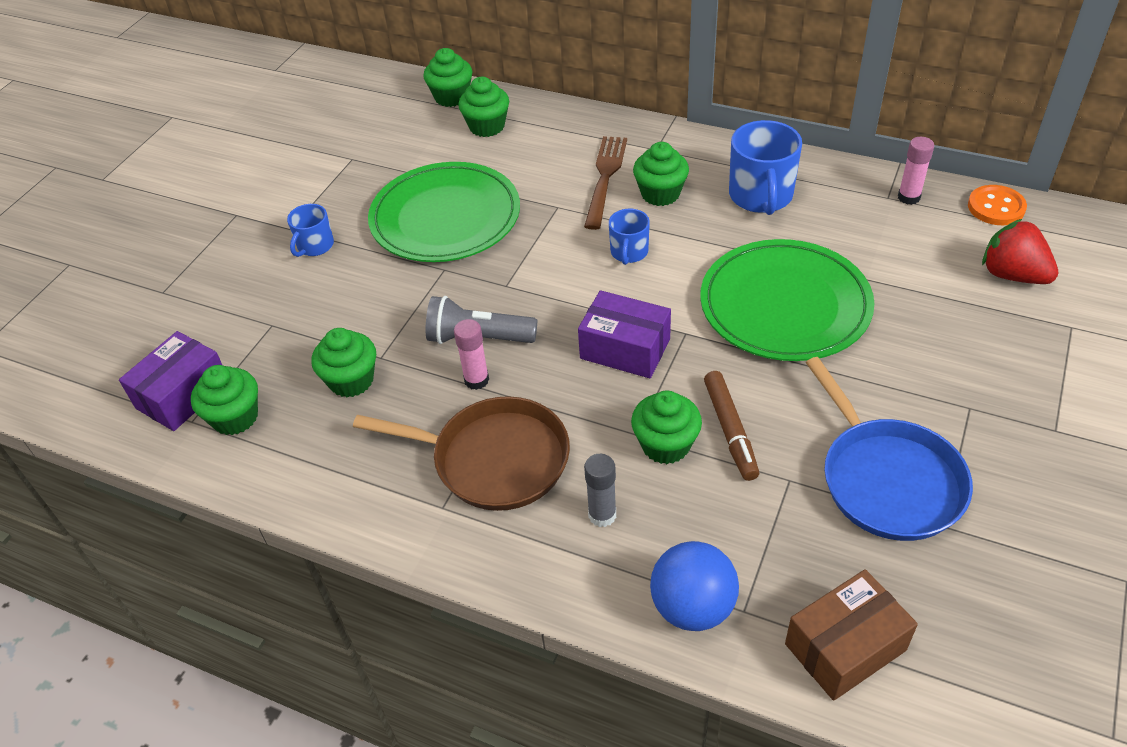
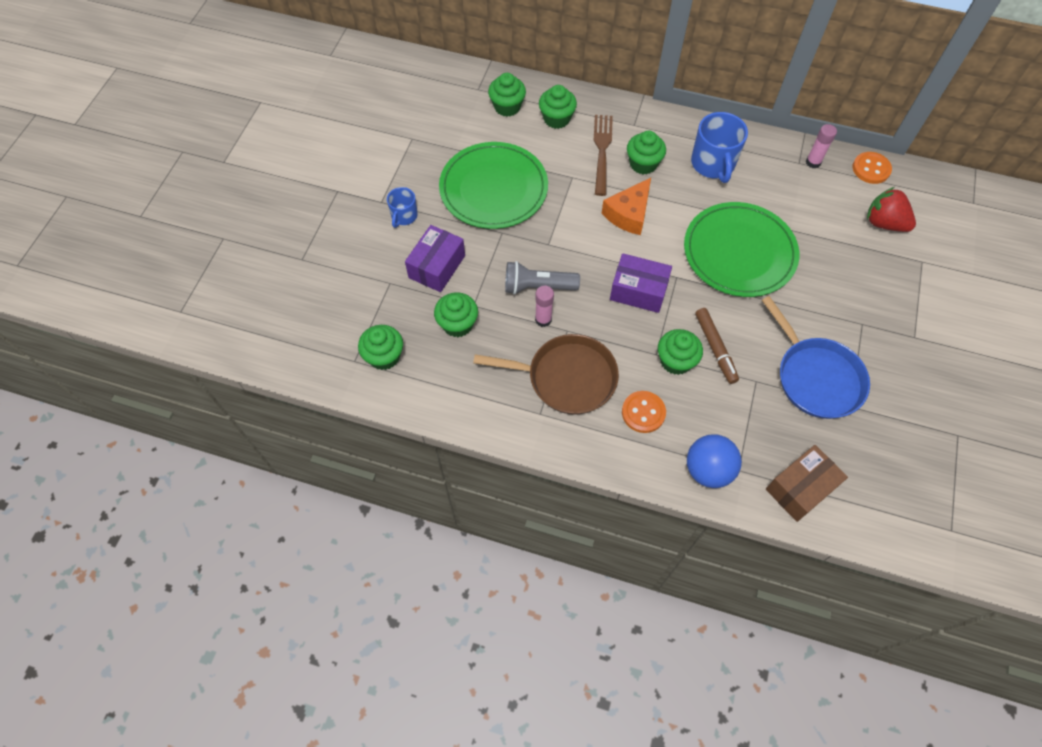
camera: 10 degrees left, 15 degrees up
(183, 395) = (342, 341): purple box -> purple box (437, 266)
(451, 97) = (475, 80): green cupcake -> green cupcake (556, 119)
(602, 515) = (643, 412): grey glue stick -> orange button
(629, 252) = (629, 214): blue mug -> orange cheese

